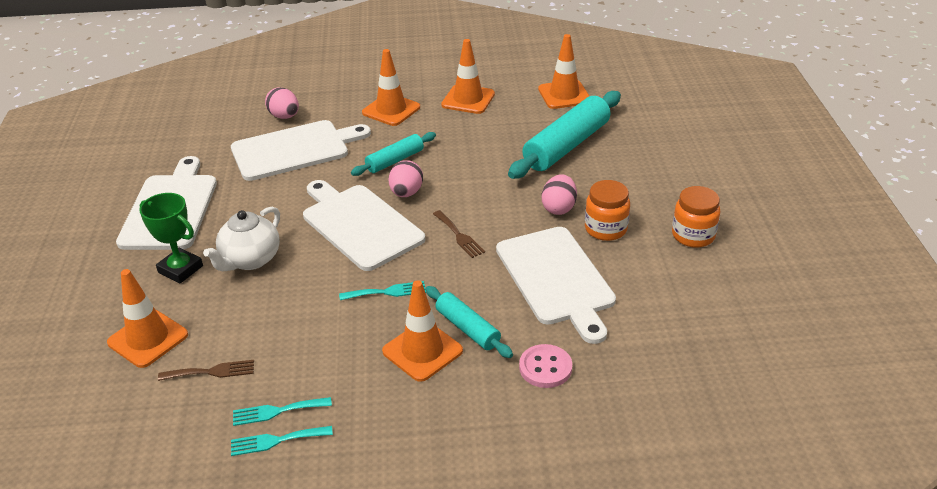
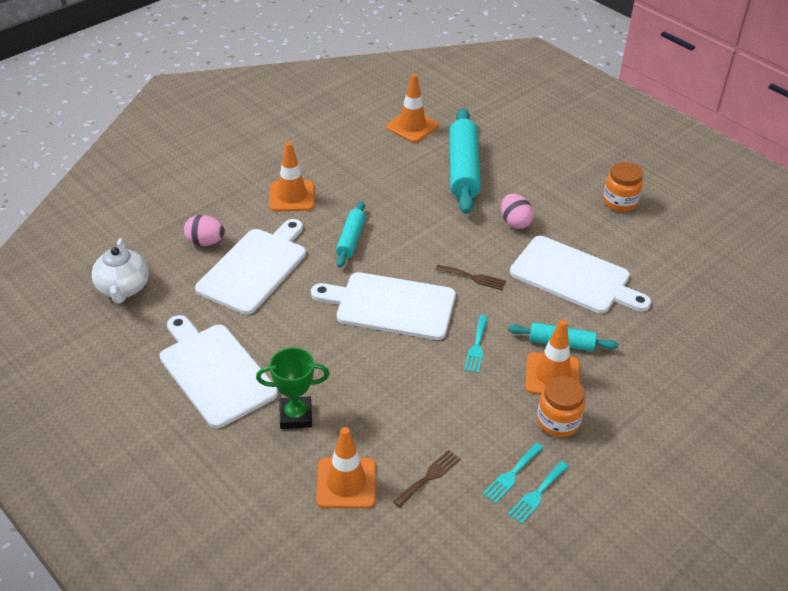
camera: 40 degrees left, 5 degrees up
(250, 260) = (342, 378): white teapot -> white teapot (123, 289)
(387, 292) = (476, 347): turquoise fork -> turquoise fork turned 150 degrees clockwise
(406, 193) = (393, 262): pink egg -> none
(468, 99) = (343, 161): orange traffic cone -> none
(545, 368) = (638, 342): pink button -> none
(605, 229) = (562, 223): orange jar -> orange jar (558, 421)

